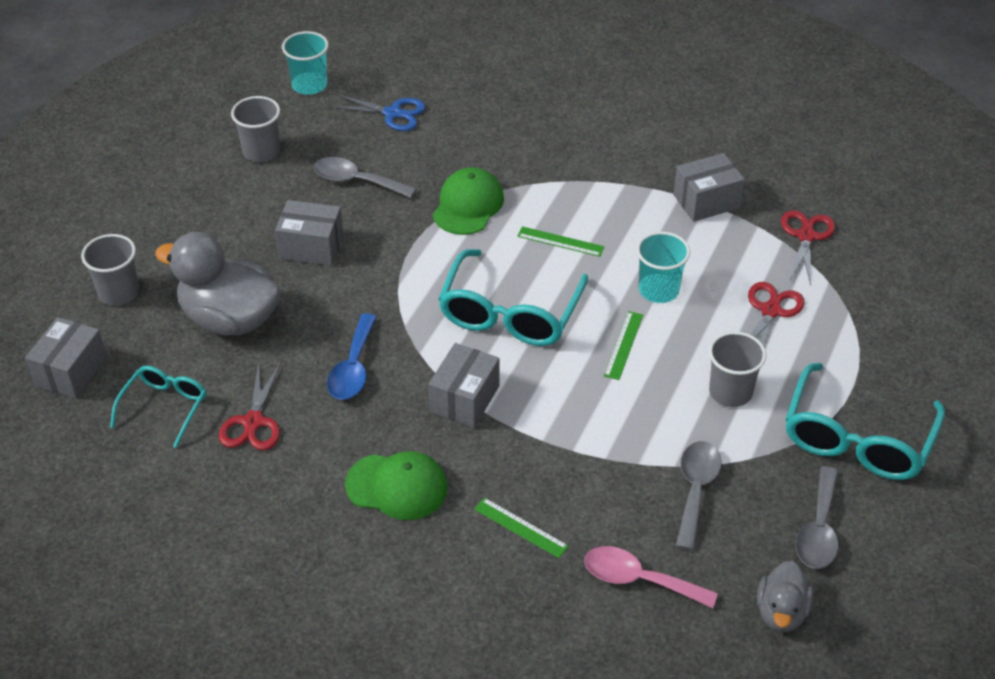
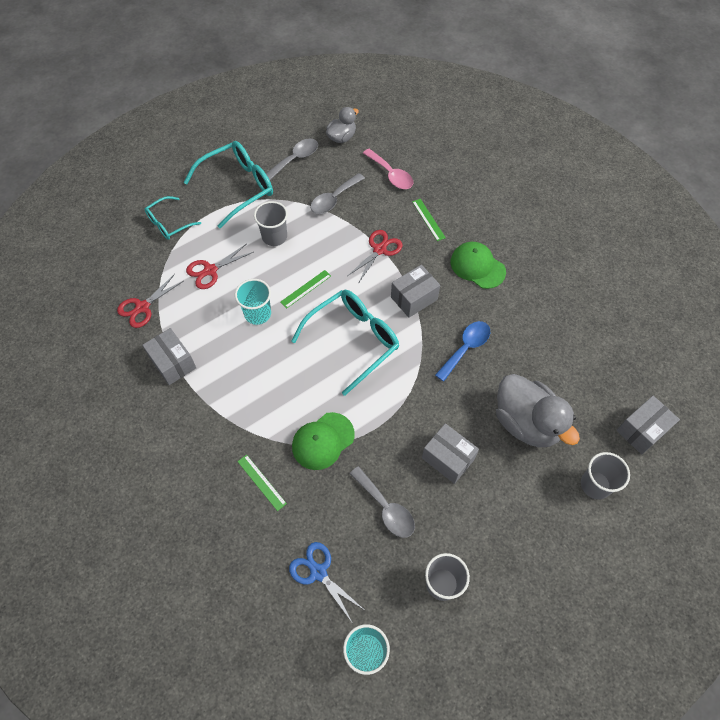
camera: 150 degrees left, 15 degrees up
(165, 407) = (588, 375): turquoise glasses -> turquoise glasses (169, 223)
(253, 422) = (539, 340): red scissors -> red scissors (379, 249)
(560, 242) = (286, 378): green ruler -> green ruler (261, 482)
(706, 201) = (173, 363): grey box -> grey box turned 45 degrees clockwise

